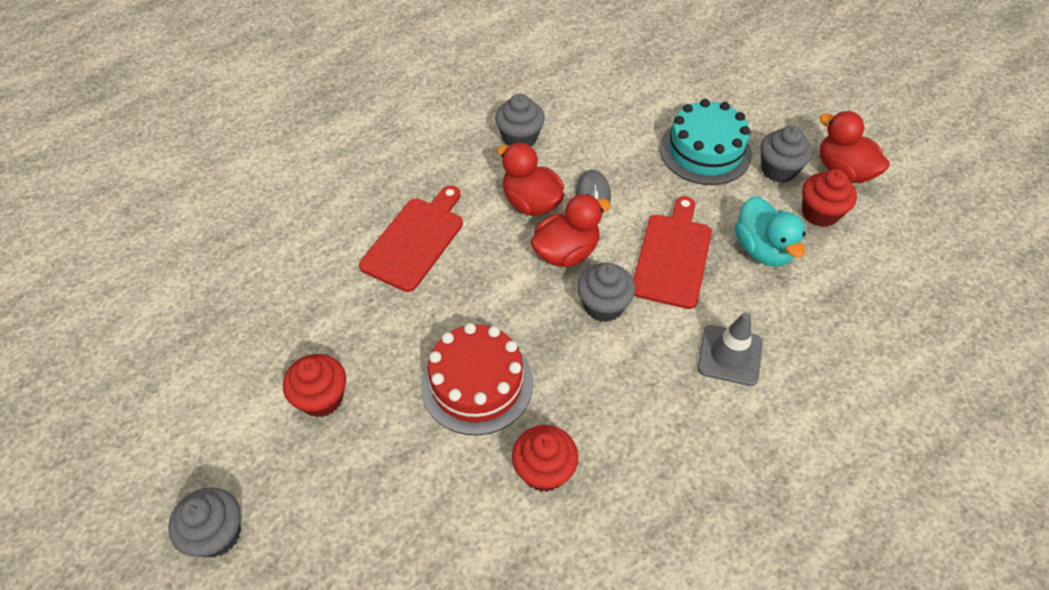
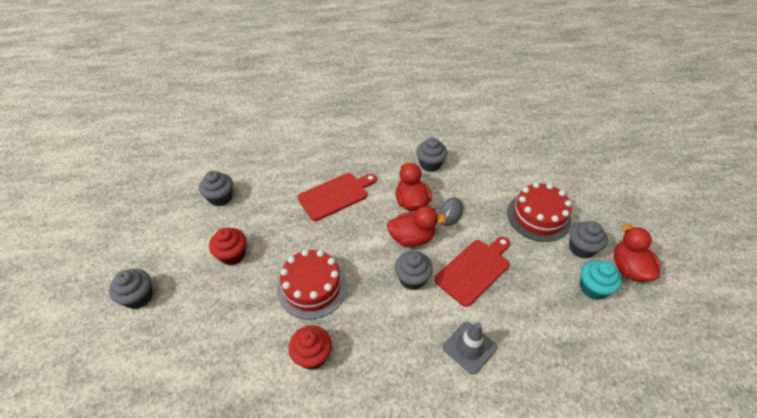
camera: 30 degrees right, 5 degrees down
(233, 324) = (221, 198): none -> grey cupcake
(705, 151) = (538, 216): turquoise cake -> red cake
(762, 249) = (536, 292): turquoise duck -> none
(820, 213) = (593, 288): red cupcake -> turquoise cupcake

